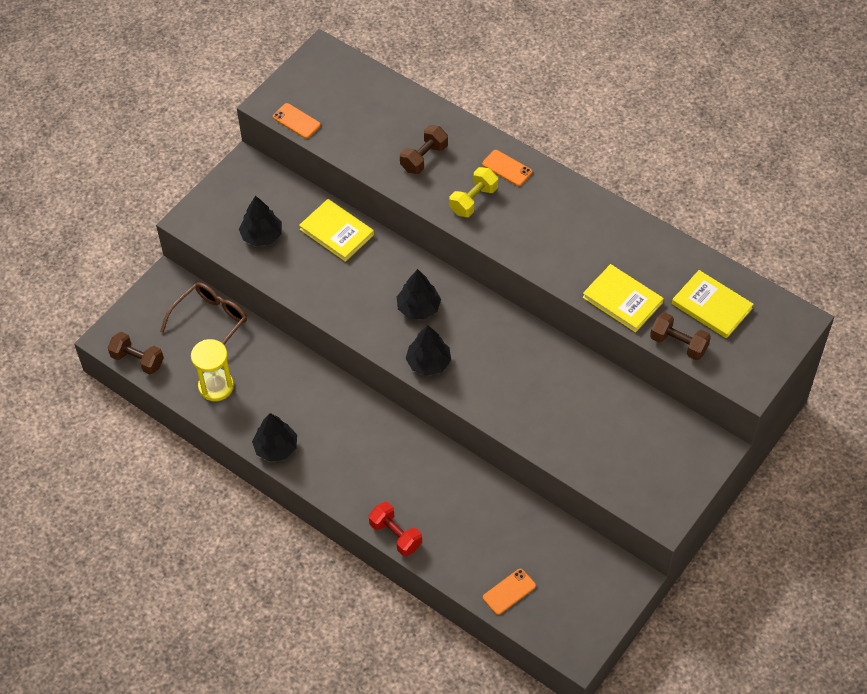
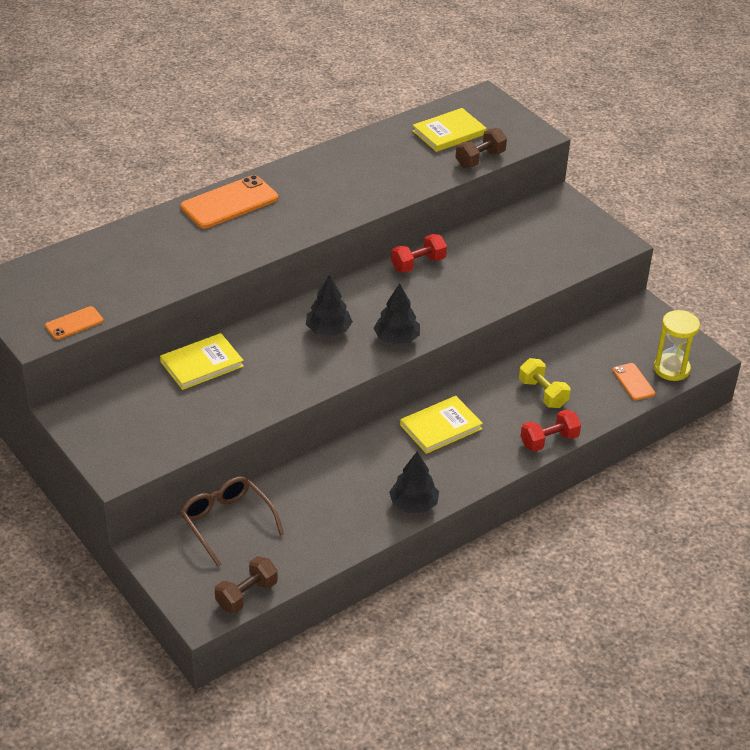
camera: 75 degrees left, 15 degrees down
(216, 386) = (314, 535): yellow hourglass -> yellow hourglass (671, 369)
(261, 235) = (173, 420): black tree -> none
(424, 158) = (183, 249): brown dumbbell -> none
(473, 200) = (256, 231): yellow dumbbell -> yellow dumbbell (542, 393)
(507, 168) = (229, 203): orange phone -> orange phone, size x1.87
(546, 350) = (418, 264): none -> red dumbbell
(622, 300) = (419, 176): yellow book -> yellow book (441, 427)

